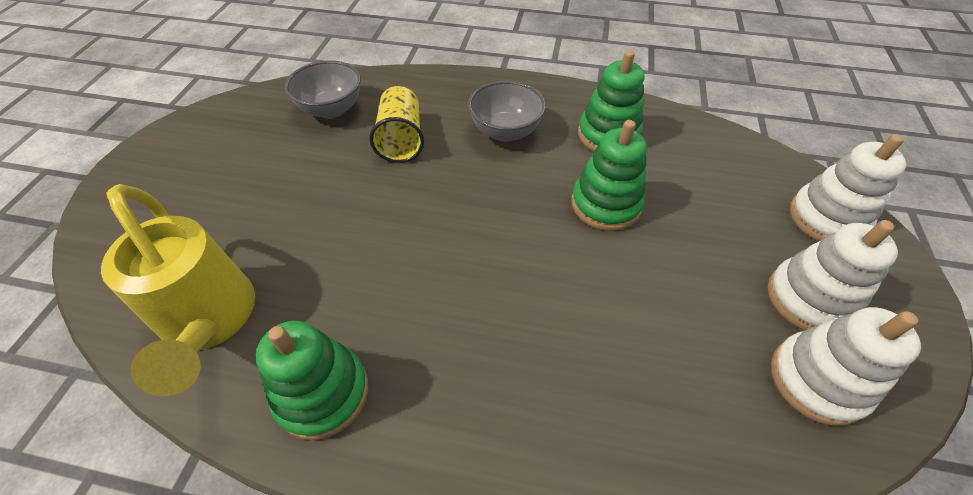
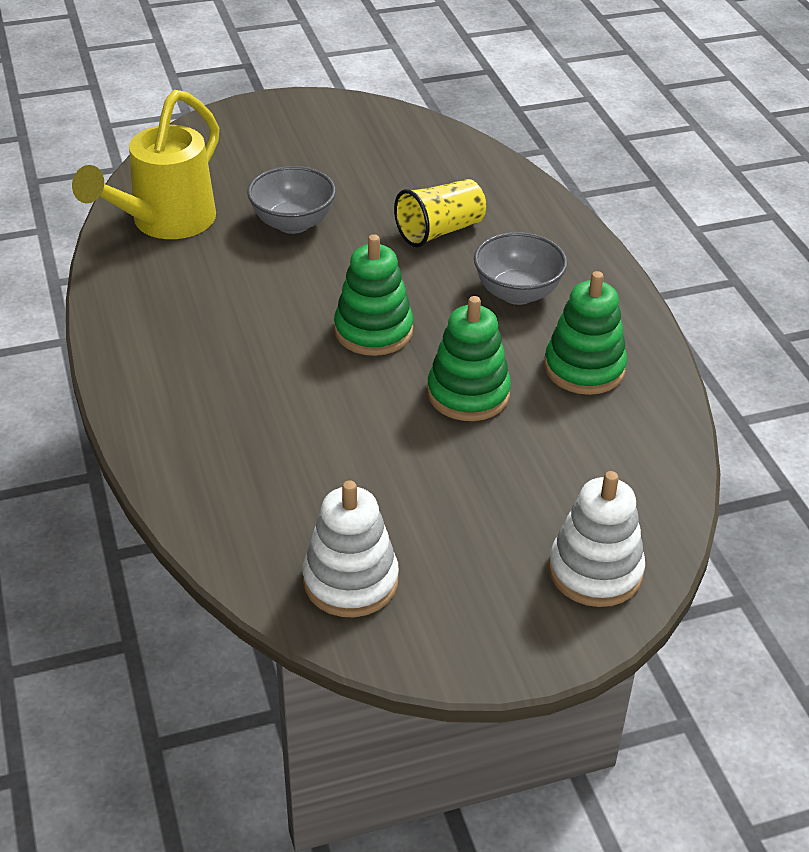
camera: 60 degrees right, 10 degrees down
(322, 393) = (146, 301): green stacking toy -> green stacking toy (373, 331)
(331, 109) = (442, 172): grey bowl -> grey bowl (293, 223)
(809, 299) = (452, 566): white stacking toy -> none

